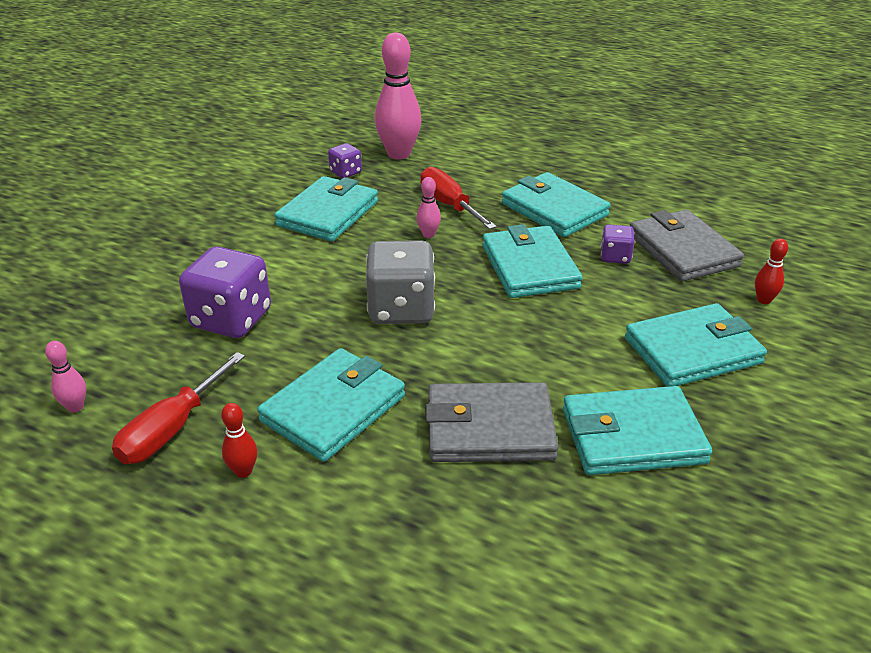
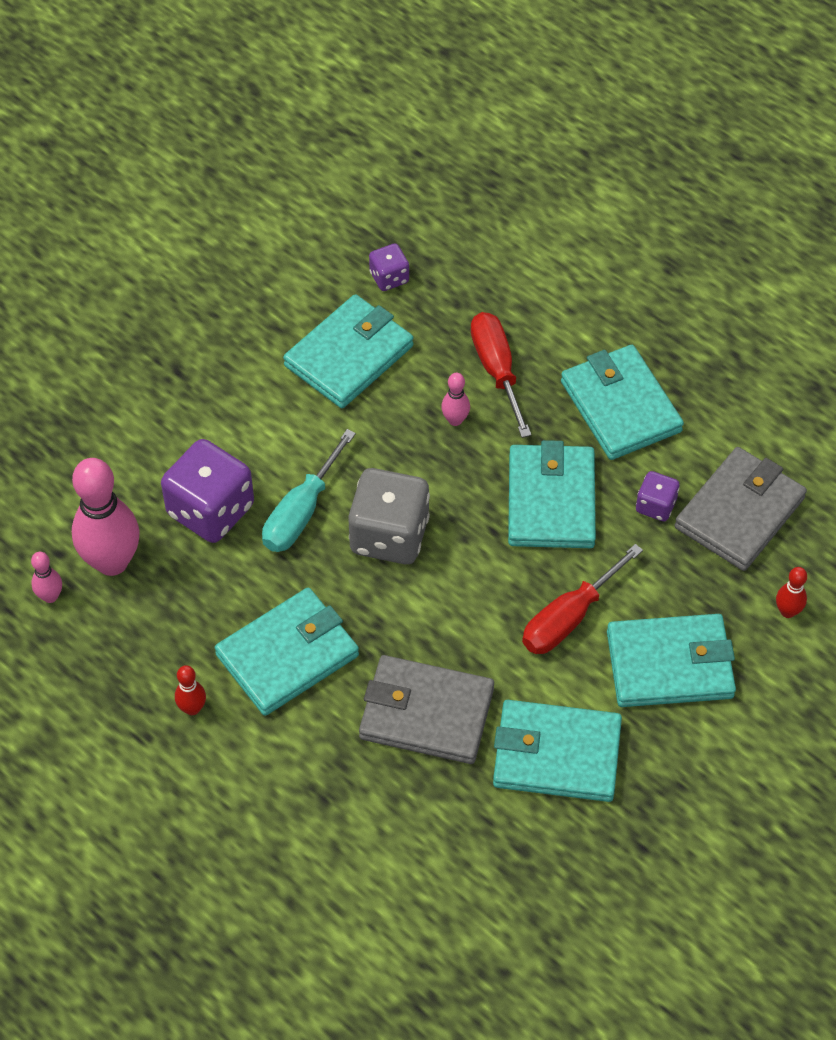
camera: 15 degrees right, 20 degrees up
(172, 429) = (135, 645): red screwdriver -> red screwdriver (568, 618)
(316, 307) = (301, 512): none -> turquoise screwdriver
(399, 154) = (466, 252): pink bowling pin -> pink bowling pin (112, 562)
(682, 250) = (739, 512): grey wallet -> grey wallet turned 45 degrees clockwise

